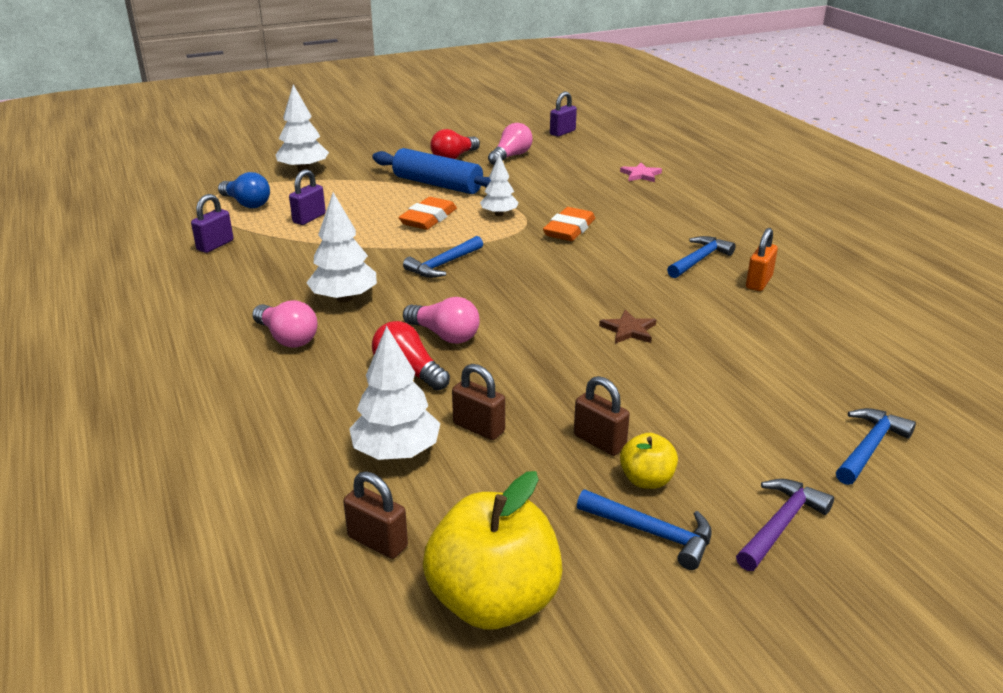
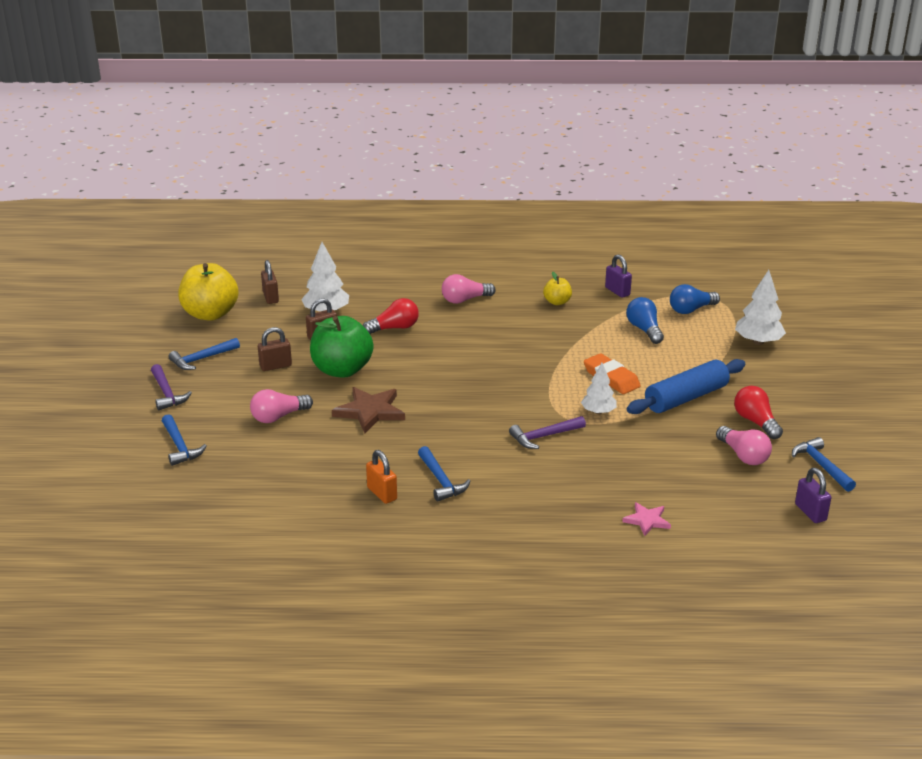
camera: 115 degrees right, 0 degrees up
(309, 218) = (644, 330): purple padlock -> blue light bulb
(344, 298) = (500, 323): white tree -> none
(378, 542) = (270, 297): brown padlock -> brown padlock turned 75 degrees counterclockwise
(443, 265) = (522, 367): blue hammer -> blue hammer (821, 465)
(444, 335) = (424, 347): pink light bulb -> pink light bulb (278, 417)
(556, 379) = (342, 370): none -> green apple
(569, 229) = (544, 437): orange eraser -> purple hammer
(629, 330) = (370, 411): brown star -> brown star, size x1.72
(646, 480) = (234, 369): yellow apple -> yellow apple (557, 302)

